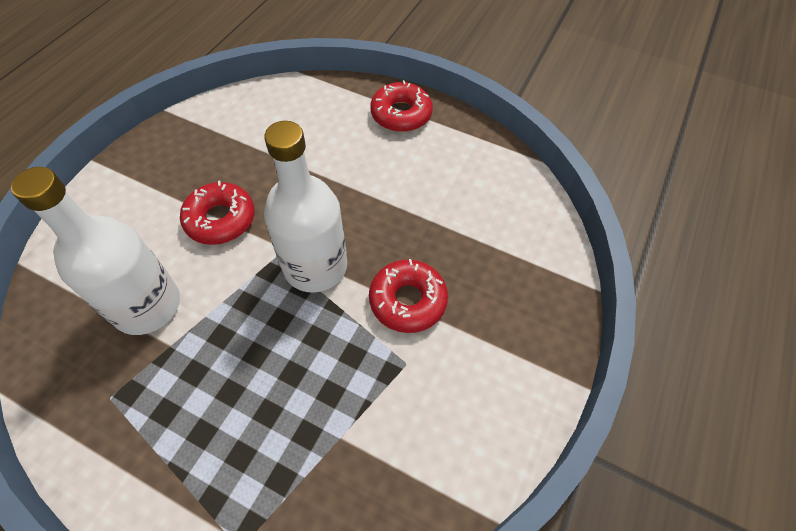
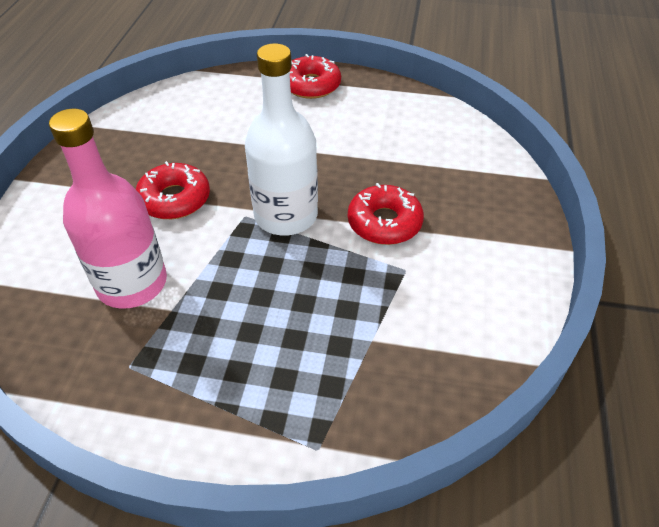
camera: 15 degrees left, 10 degrees down
(147, 306) = (132, 283): white bottle -> pink bottle

